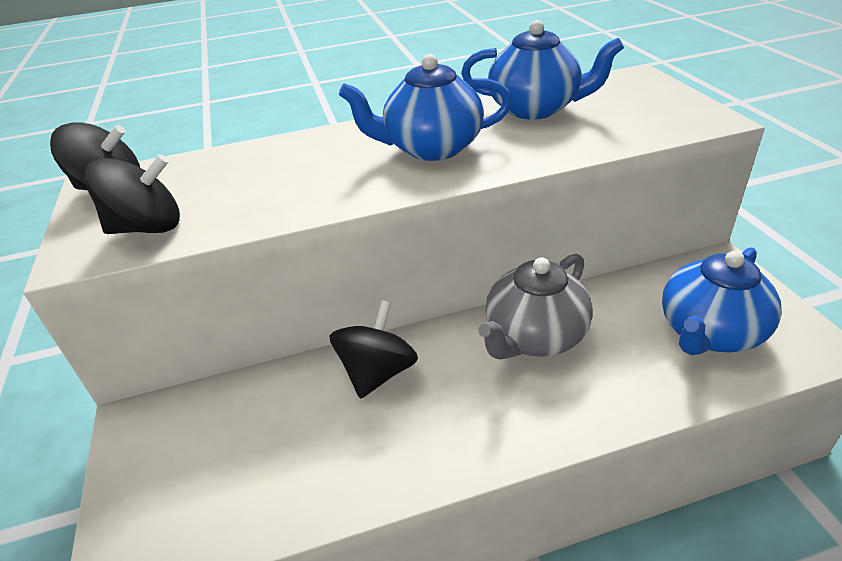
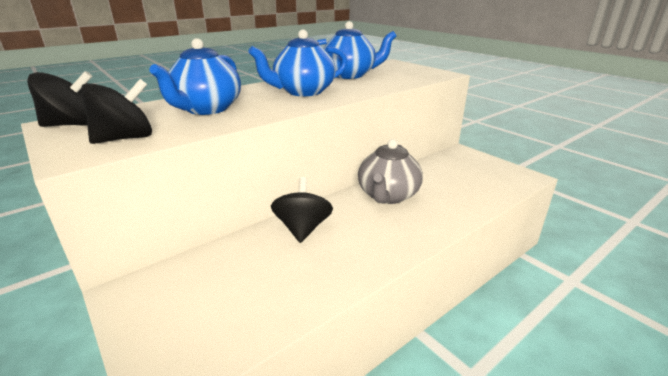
camera: 25 degrees left, 10 degrees down
(709, 333) = (475, 179): blue teapot -> blue teapot (206, 109)

